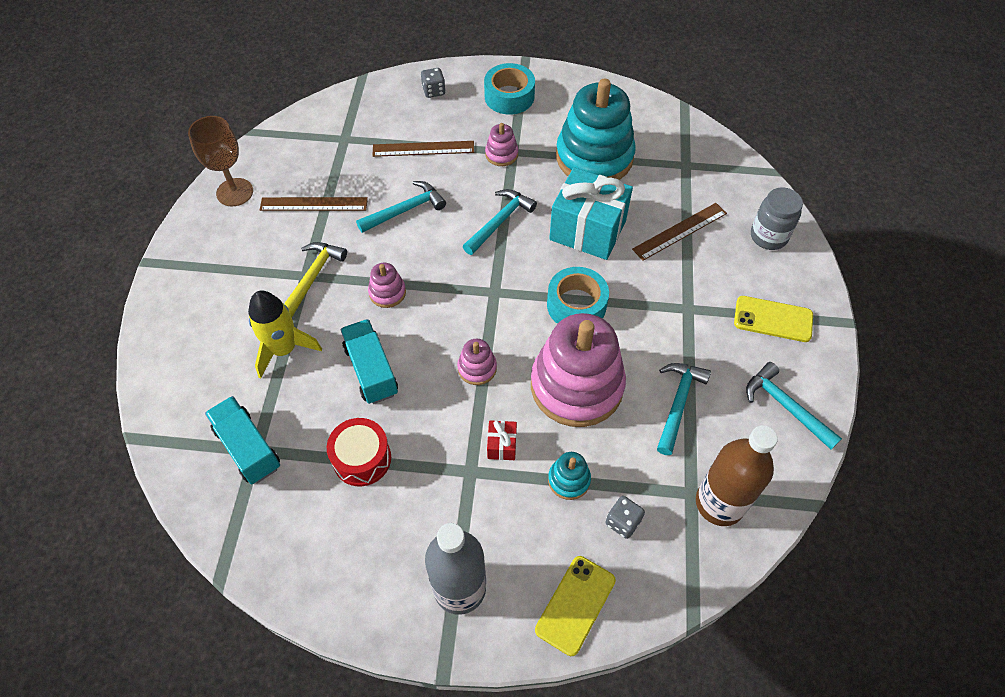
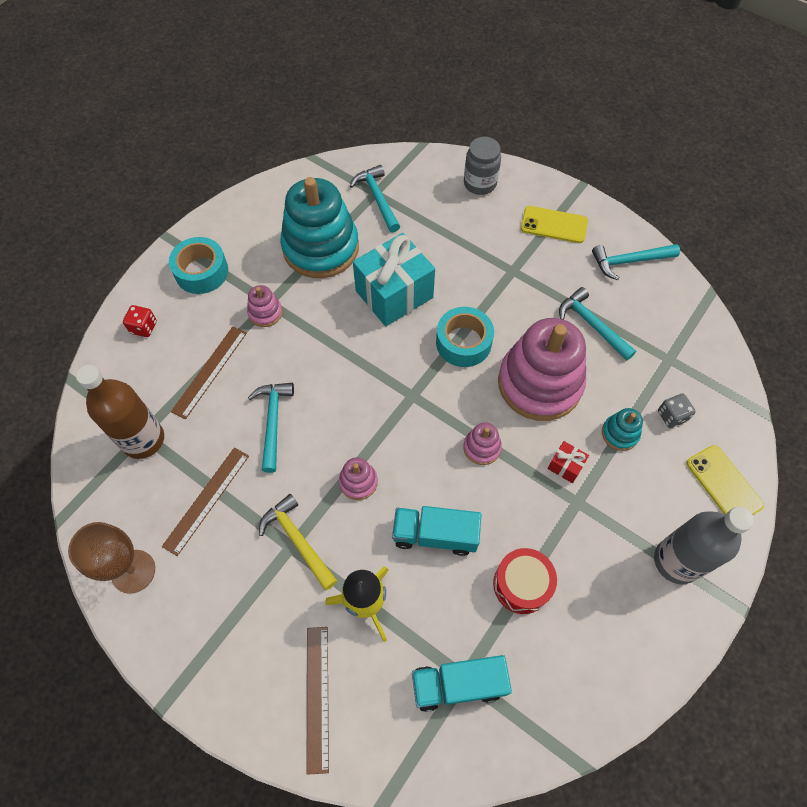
camera: 60 degrees left, 5 degrees up
(433, 91) = (144, 327): grey dice -> red dice
(499, 221) = (340, 353): turquoise hammer -> turquoise hammer (377, 198)
(680, 231) = (437, 234): brown ruler -> brown ruler (317, 697)
(719, 503) = (685, 346): brown bottle -> brown bottle (143, 440)
(773, 319) = (554, 225): yellow phone -> yellow phone turned 60 degrees clockwise

